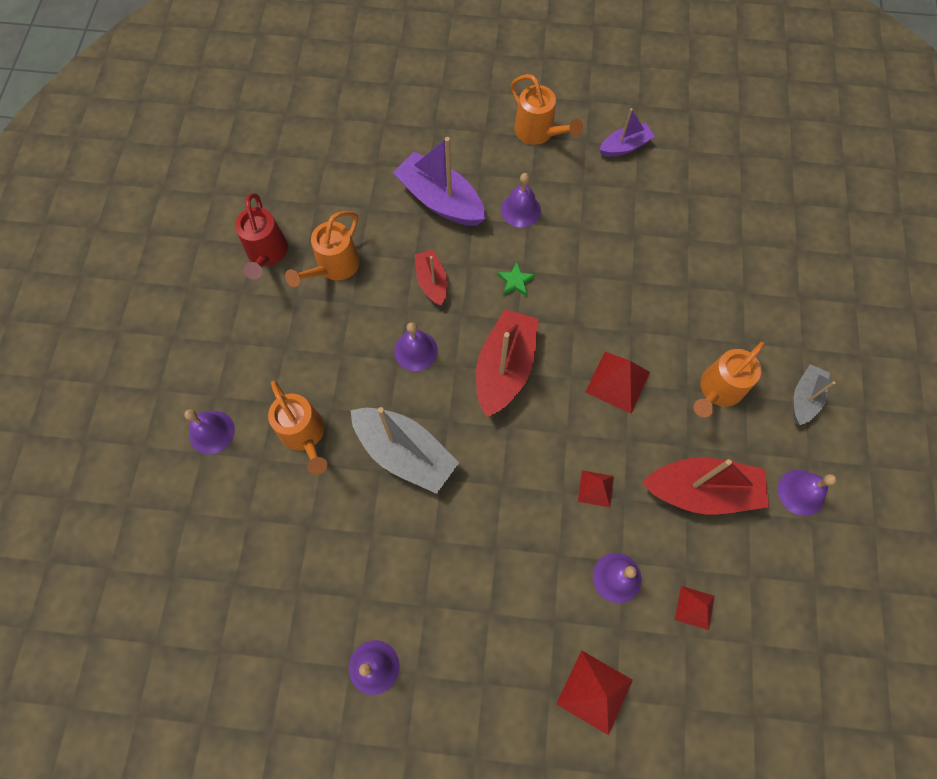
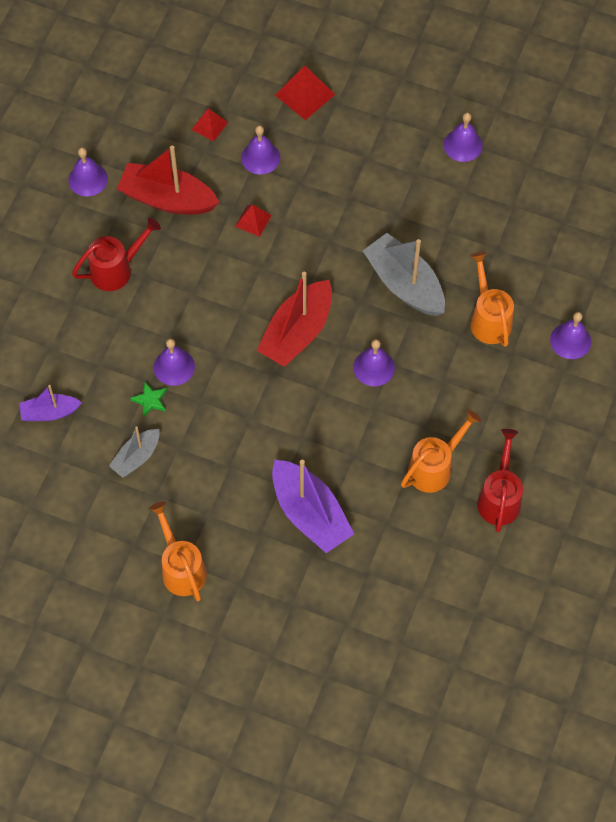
camera: 165 degrees left, 5 degrees down
(432, 282) = (342, 429): red boat -> none
(515, 281) = (261, 409): green star -> green star (150, 400)
(520, 210) = (231, 482): purple bell -> purple bell (174, 367)
(617, 382) = (201, 297): red pyramid -> none
(625, 146) = (95, 527): purple boat -> purple boat (49, 412)
(717, 390) = (117, 269): orange watering can -> red watering can
(804, 398) = (45, 246): grey boat -> grey boat (136, 457)

